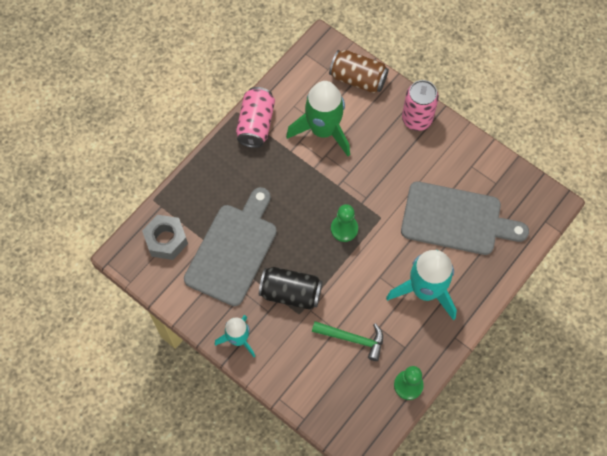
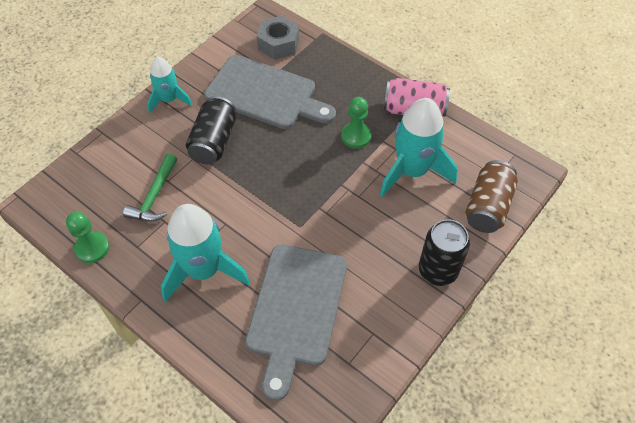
camera: 90 degrees right, 10 degrees down
(323, 130) = (412, 171): green rocket -> turquoise rocket
(344, 229) = (286, 190): green pawn -> green pawn (356, 136)
(417, 119) = (438, 270): pink can -> black can

